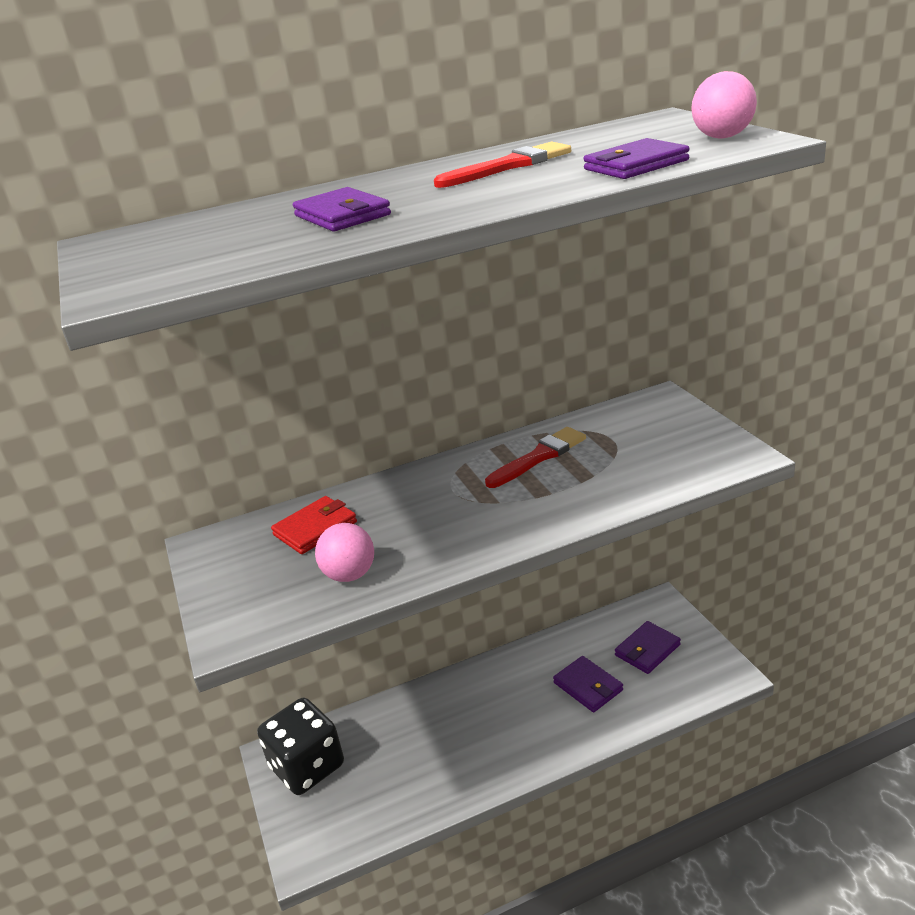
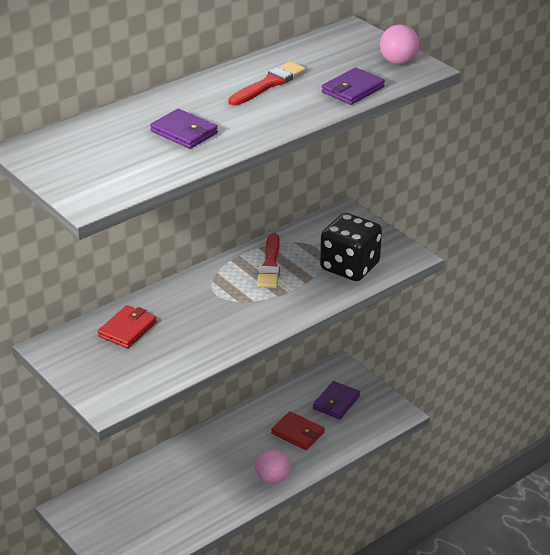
camera: 20 degrees left, 5 degrees up
(307, 766) = (99, 513): black dice -> black dice (350, 267)
(350, 575) = (170, 359): pink ball -> pink ball (272, 479)
(539, 457) = (270, 265): red brush -> red brush turned 150 degrees clockwise
(588, 686) = (297, 433): purple wallet -> red wallet

